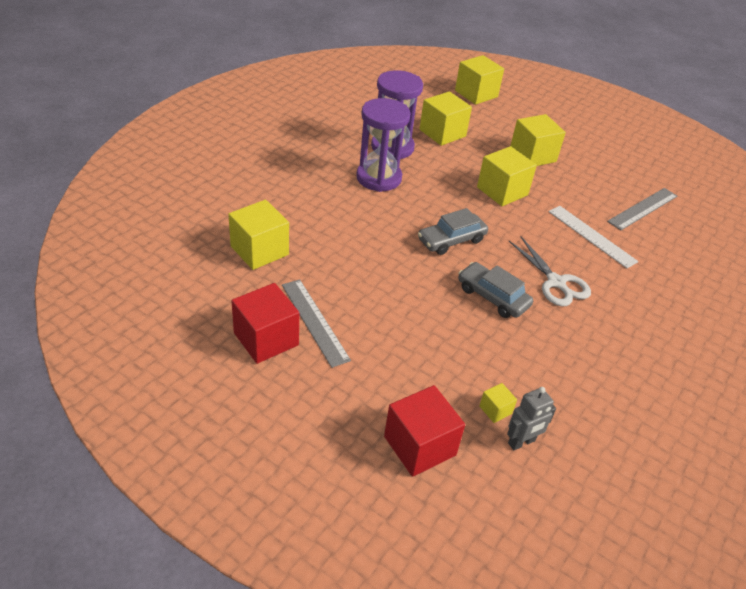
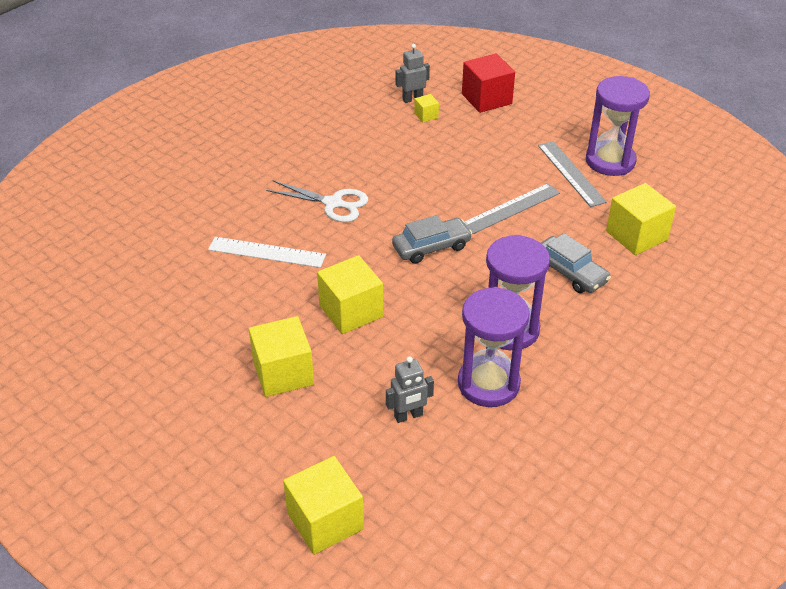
camera: 170 degrees left, 0 degrees up
(266, 339) = (610, 161): red cube -> purple hourglass
(442, 133) = (408, 416): yellow cube -> grey robot
(492, 297) = (403, 191): grey car -> grey car (570, 272)
(556, 283) = (333, 203): white scissors -> white scissors turned 135 degrees clockwise
(591, 236) = (267, 252): white ruler -> white ruler turned 45 degrees counterclockwise
(643, 208) = (178, 288): grey ruler -> grey ruler (511, 208)

